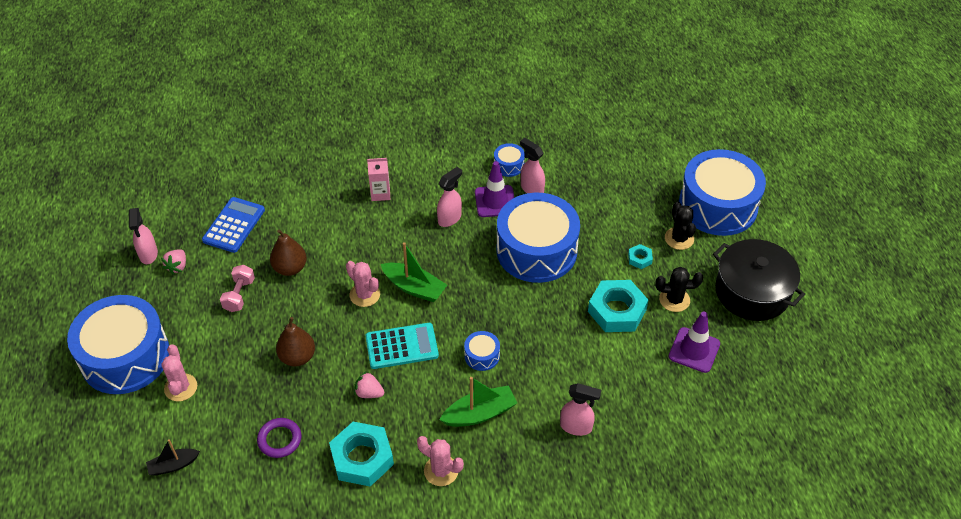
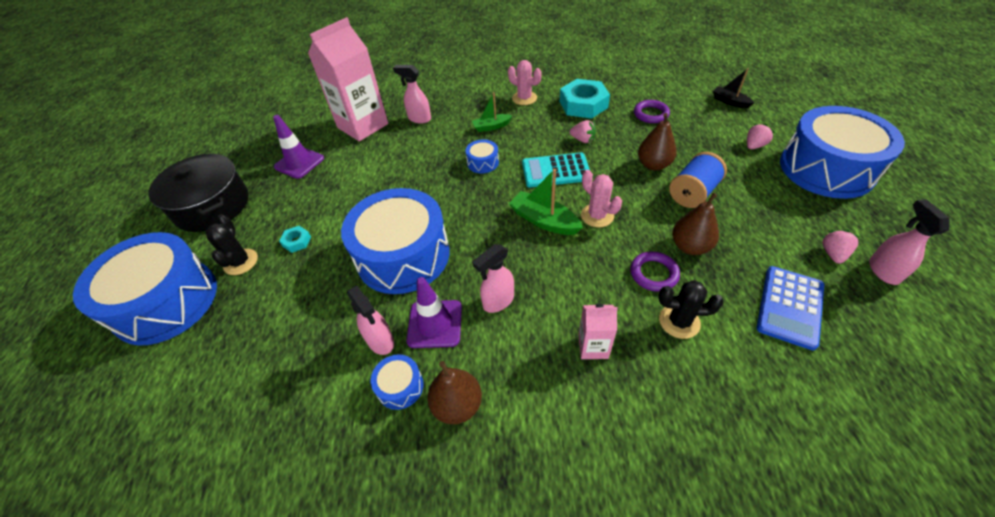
camera: 170 degrees left, 0 degrees up
(173, 465) = (729, 102): black boat -> black boat turned 120 degrees counterclockwise
(181, 387) = (754, 146): pink cactus -> pink strawberry
(239, 295) = (737, 220): pink dumbbell -> none
(269, 323) = (692, 193): none -> blue spool
(326, 244) = (653, 273): none -> purple ring
(469, 158) = (457, 405): none -> brown pear
(479, 413) = (491, 127): green boat -> green boat, size x0.65
(617, 311) = (347, 194): turquoise nut -> none
(646, 412) = (363, 126): none -> pink carton
(674, 300) = (288, 201): black cactus -> black cactus (679, 321)

